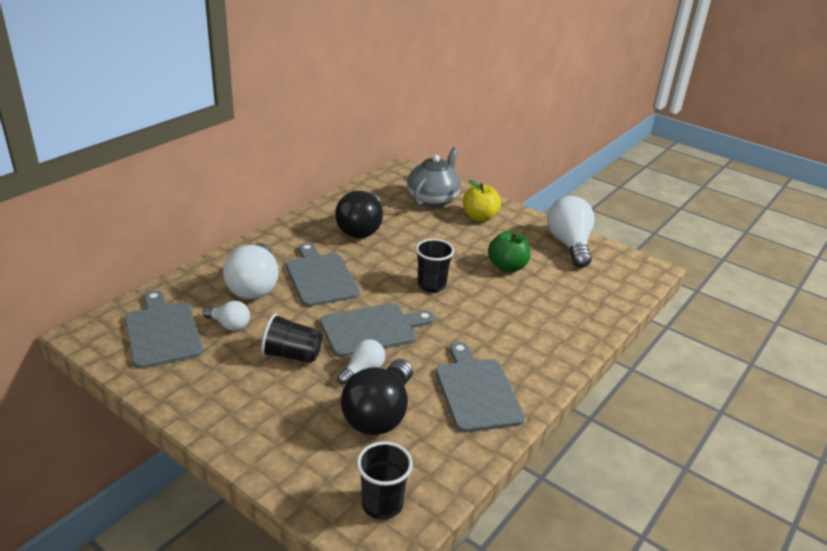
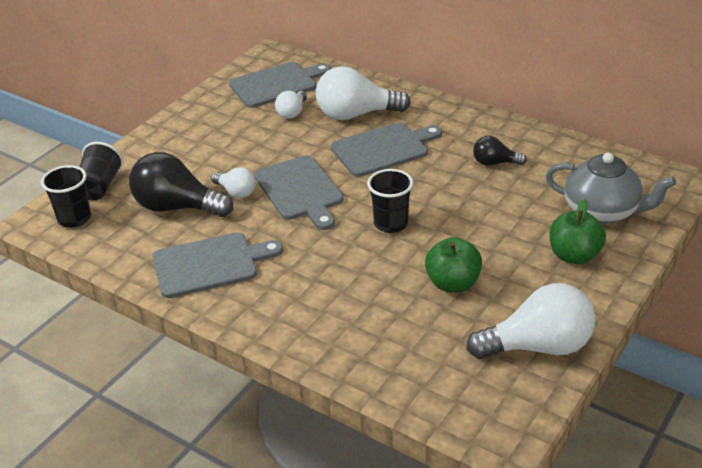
camera: 90 degrees right, 5 degrees up
(292, 355) = (254, 151): black cup -> black cup (99, 187)
(361, 229) = (495, 163): black light bulb -> black light bulb, size x0.53
(479, 217) = (574, 256): yellow apple -> green apple

